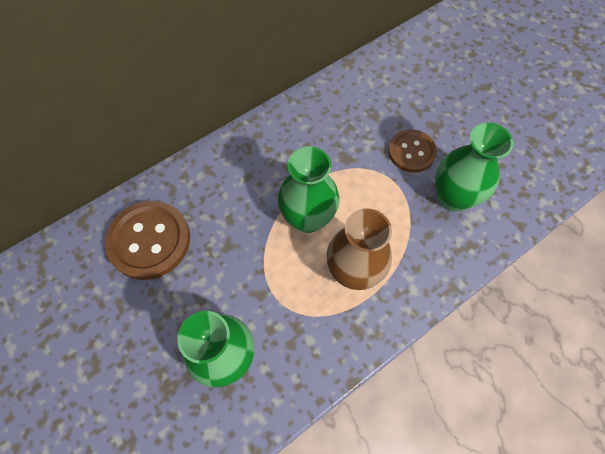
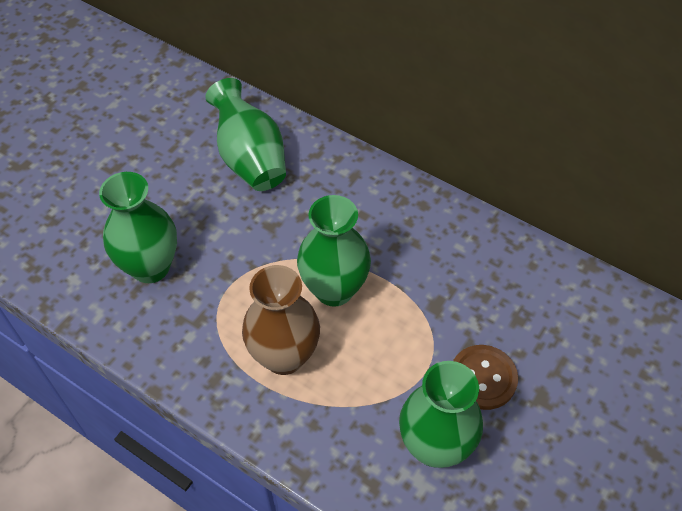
camera: 70 degrees right, 10 degrees down
(149, 241) = (250, 158): brown button -> green vase

